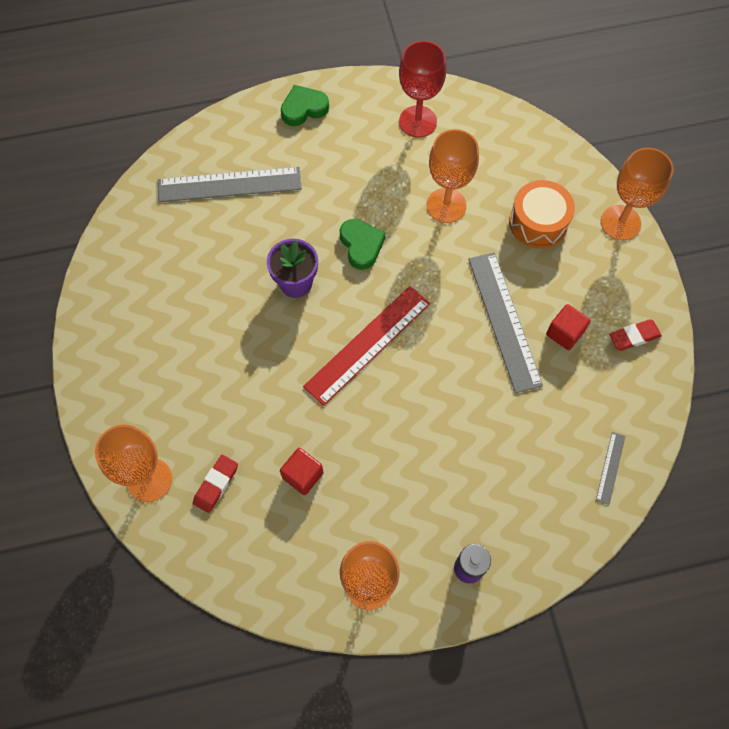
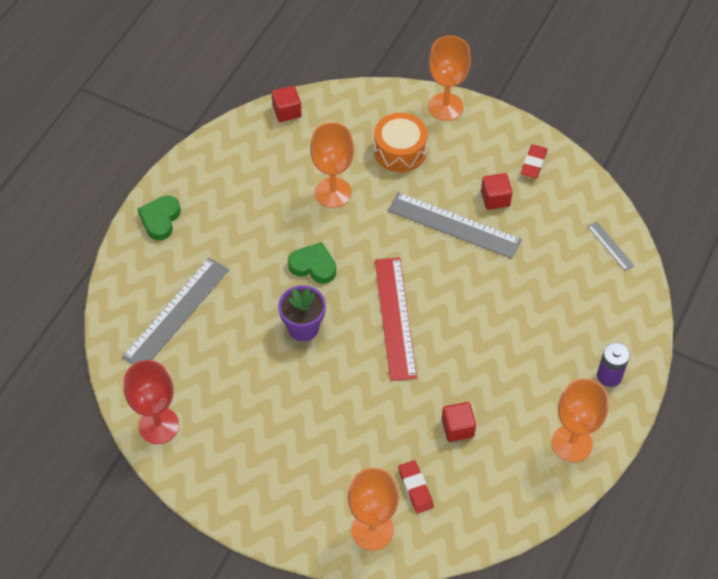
camera: 50 degrees left, 10 degrees down
(418, 121) = (247, 159): red goblet -> red goblet (158, 425)
(492, 113) = (287, 111): none -> red cube

